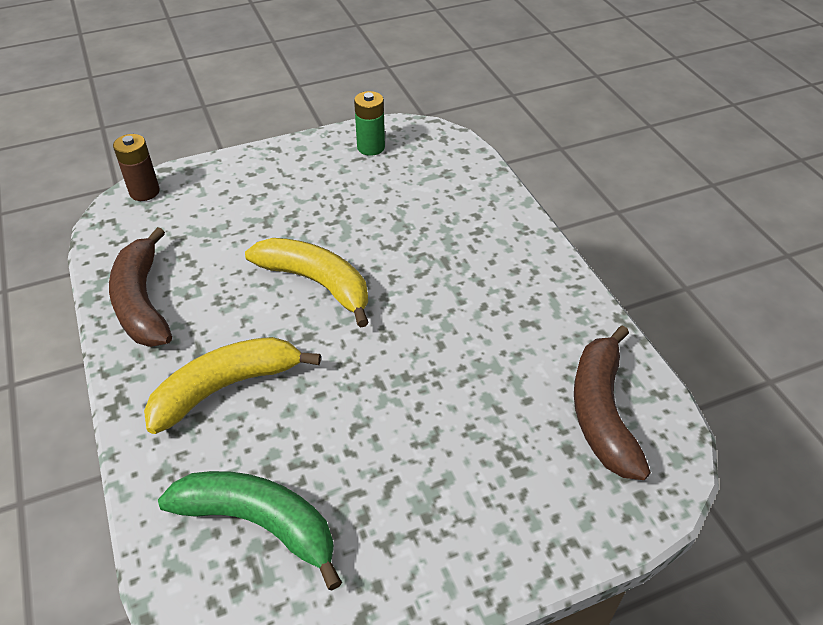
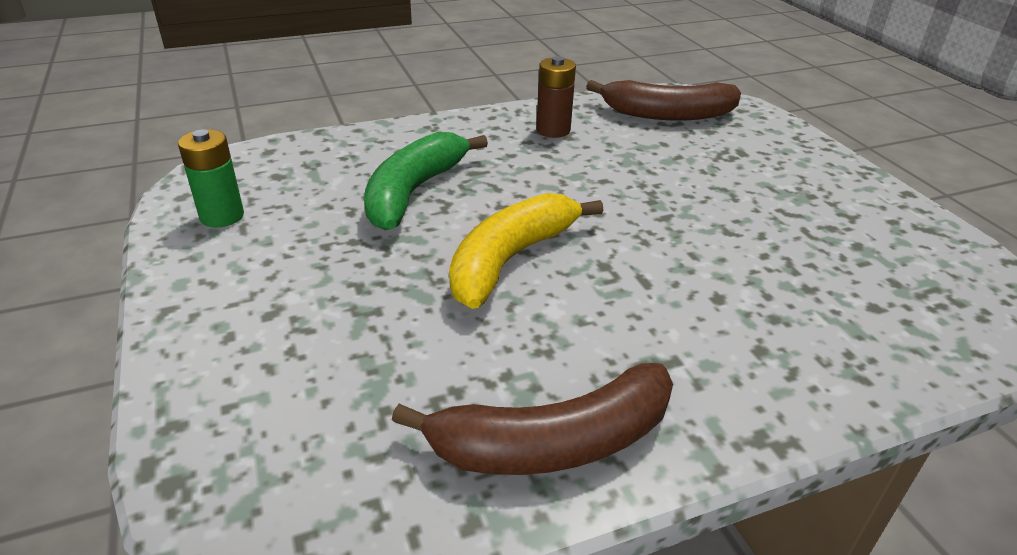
camera: 90 degrees left, 10 degrees down
(144, 192) = (220, 490): brown battery -> brown battery (553, 130)
(226, 387) = (706, 328): yellow banana -> none
(259, 523) = (877, 289): green banana -> green banana (414, 192)

